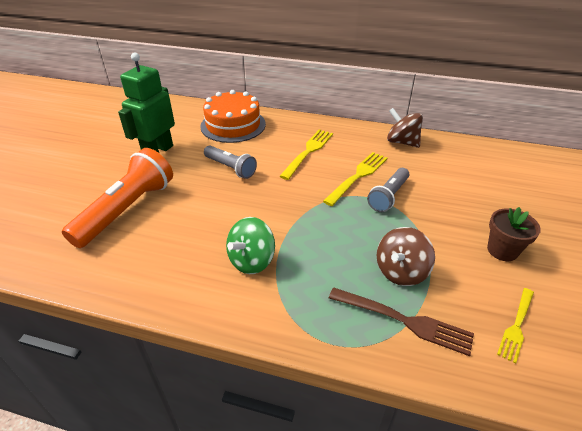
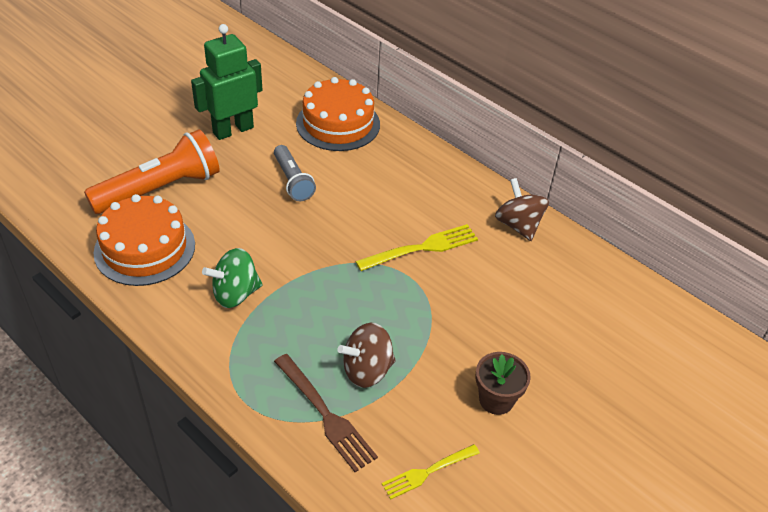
camera: 25 degrees right, 5 degrees up
(145, 258) = (145, 248): none -> orange cake
(308, 151) = (394, 194): yellow fork -> none
(388, 196) = (433, 286): grey flashlight -> none

